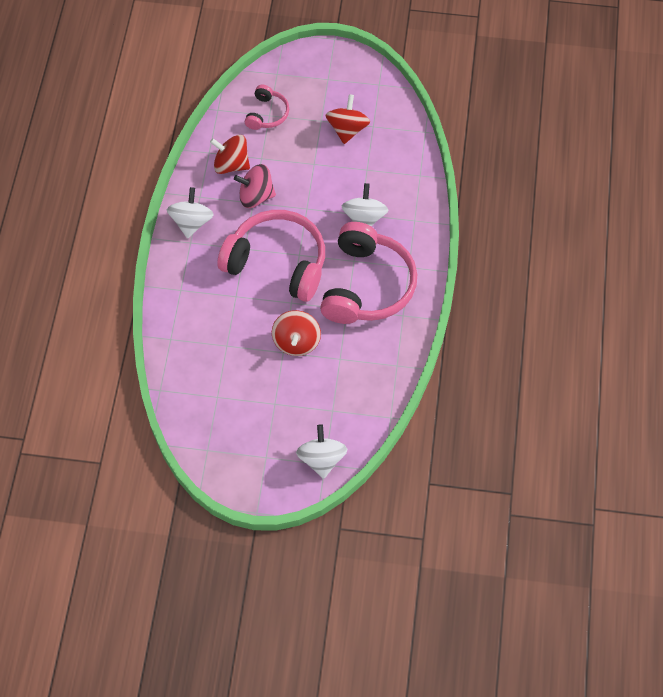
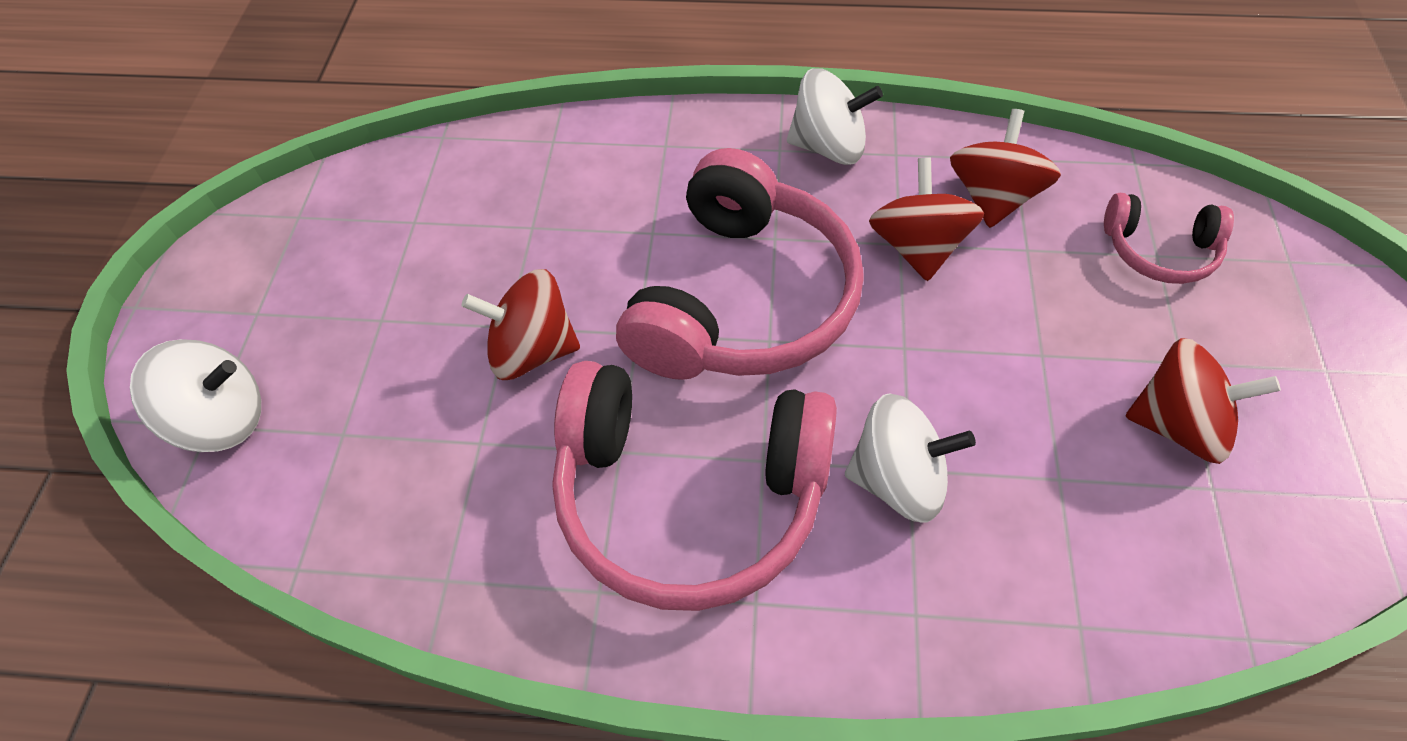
camera: 90 degrees right, 5 degrees down
(256, 196) = (918, 247): pink spinning top -> red spinning top

